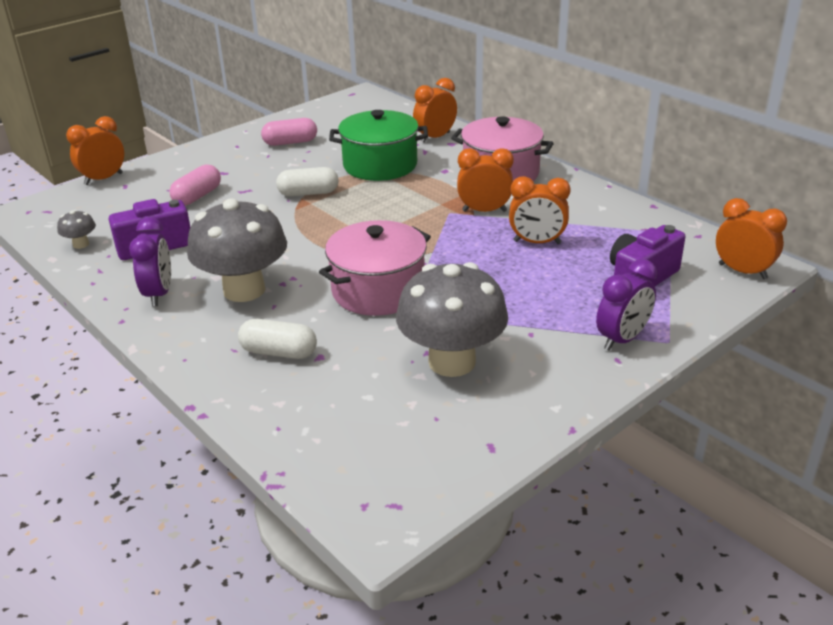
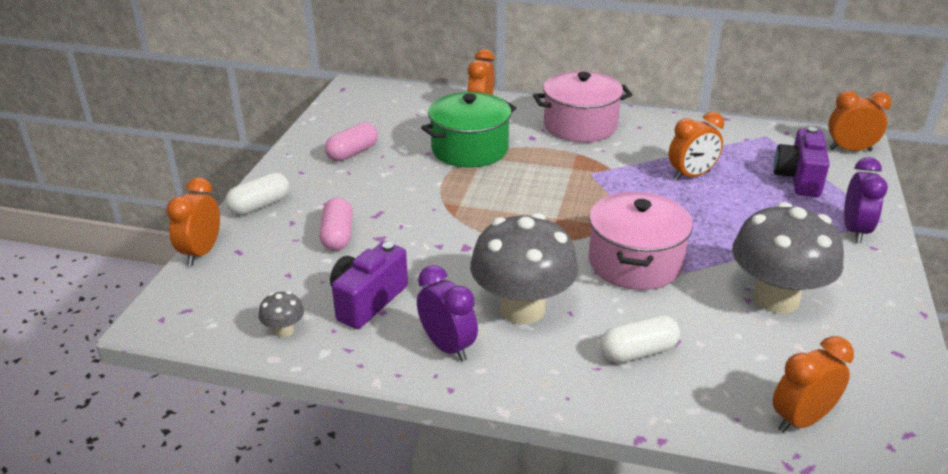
camera: 35 degrees left, 0 degrees up
(308, 193) = (444, 196): white capsule -> white capsule (260, 205)
(484, 211) = (615, 162): orange clock -> orange clock (801, 420)

